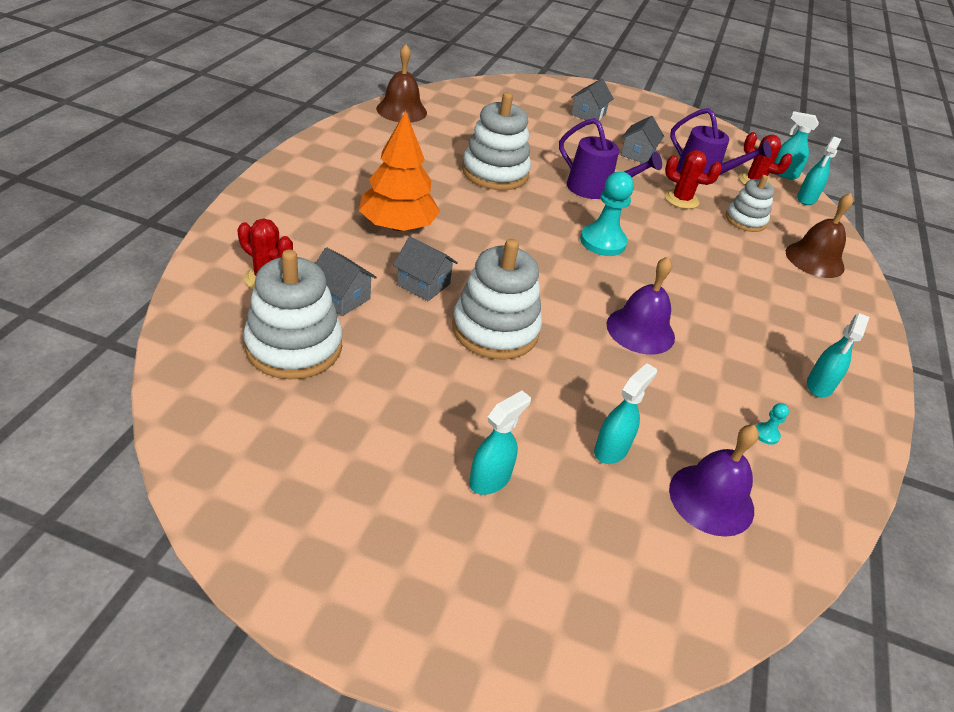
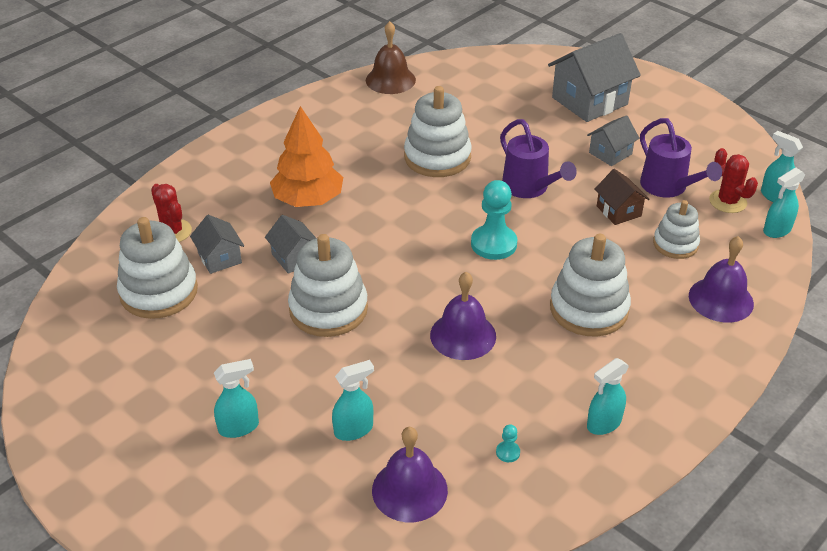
camera: 30 degrees right, 0 degrees up
(588, 115) = (589, 101): grey house -> grey house, size x1.87
(681, 199) = (618, 211): red cactus -> brown house
(725, 285) = (588, 309): none -> white stacking toy
(814, 259) = (721, 299): brown bell -> purple bell

